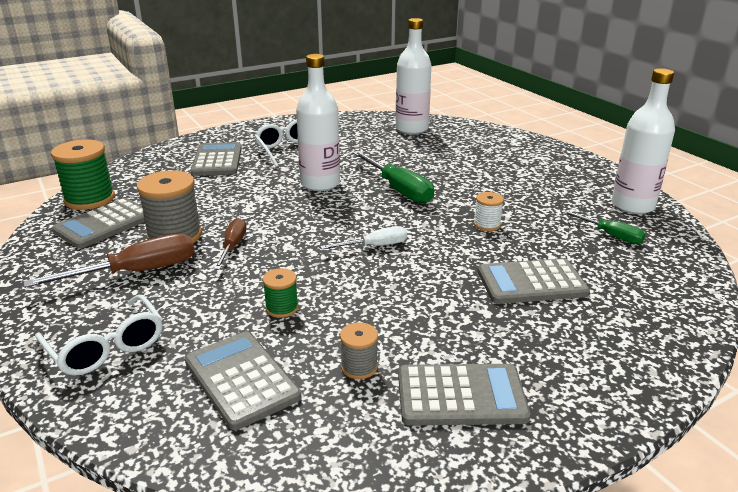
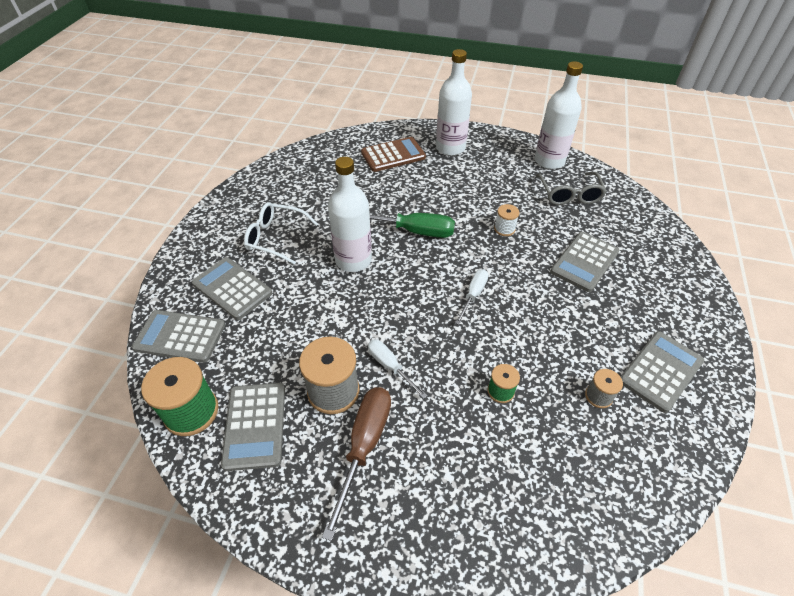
camera: 45 degrees left, 20 degrees up
(107, 347) = (455, 522): white glasses -> none
(232, 247) = (390, 366): brown screwdriver -> white screwdriver
(241, 379) = (562, 463): grey calculator -> grey calculator (180, 336)
(411, 129) = (332, 159): white bottle -> white bottle (450, 148)
(469, 144) = (393, 155): none -> brown calculator
(610, 235) = (569, 195): green screwdriver -> grey glasses

